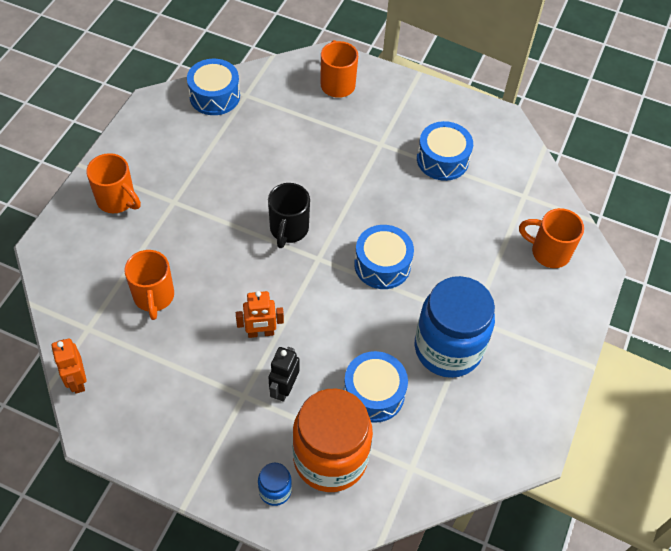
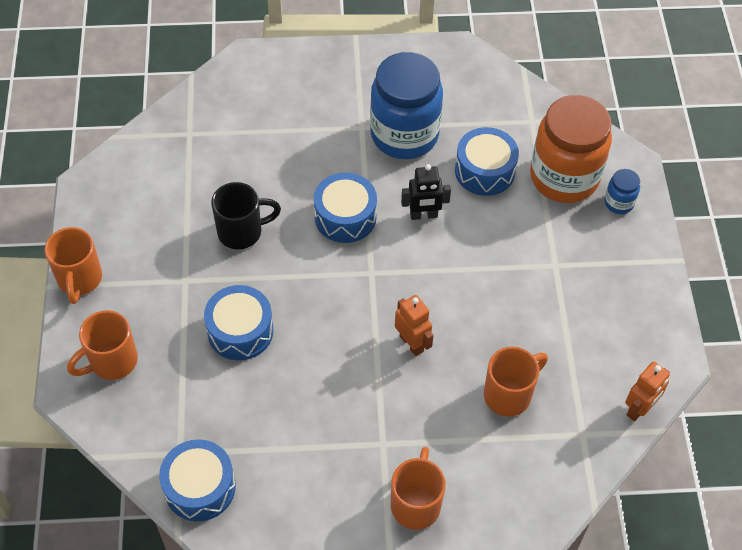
camera: 115 degrees left, 0 degrees up
(261, 333) = (485, 282): orange robot -> orange robot (412, 343)
(284, 388) = (527, 238): black robot -> black robot (423, 215)
(288, 229) = (352, 314): black mug -> black mug (242, 232)
(442, 159) = (177, 216): blue drum -> blue drum (240, 331)
(549, 252) = (250, 95): orange mug -> orange mug (79, 279)

